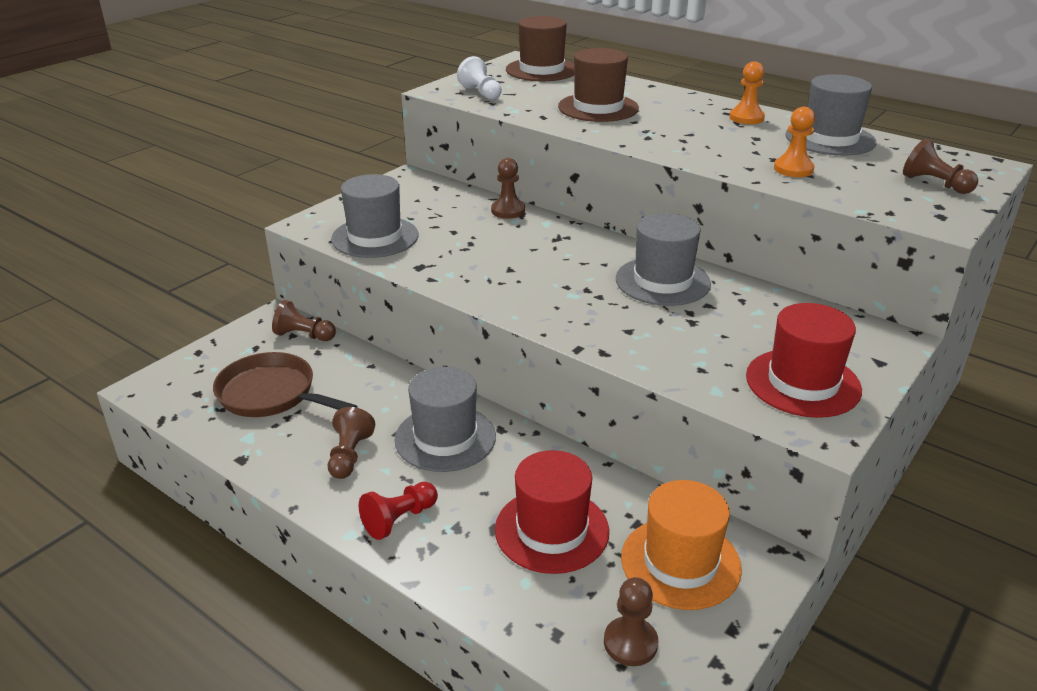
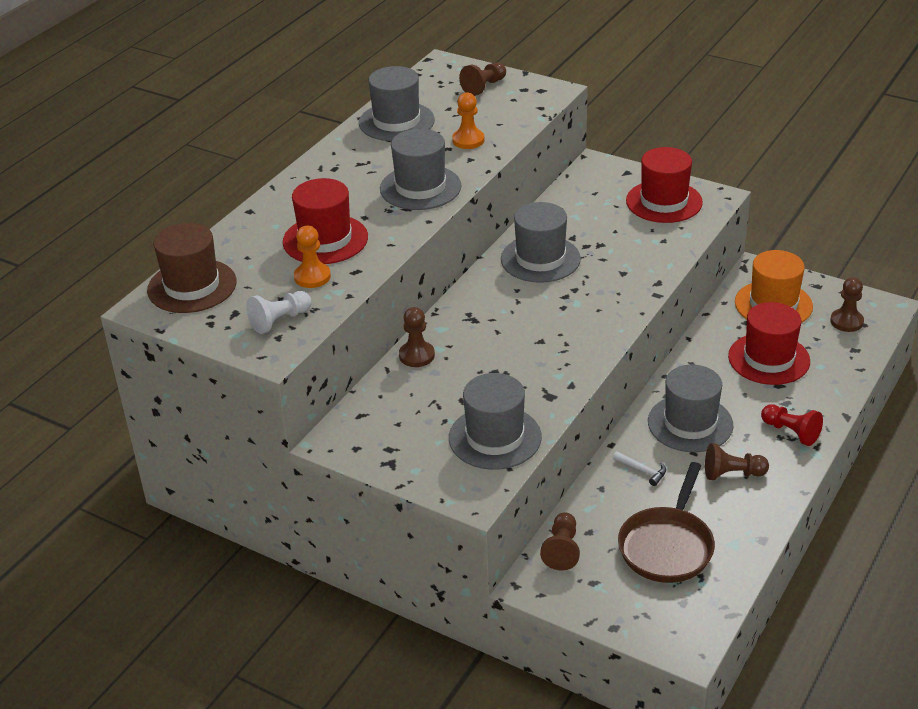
camera: 95 degrees left, 5 degrees up
(384, 393) = (642, 471): none -> white hammer
(598, 108) = (325, 239): brown hat -> red hat
(688, 144) = (420, 187): none -> grey hat
(746, 118) = (348, 158): orange pawn -> orange pawn (312, 277)

